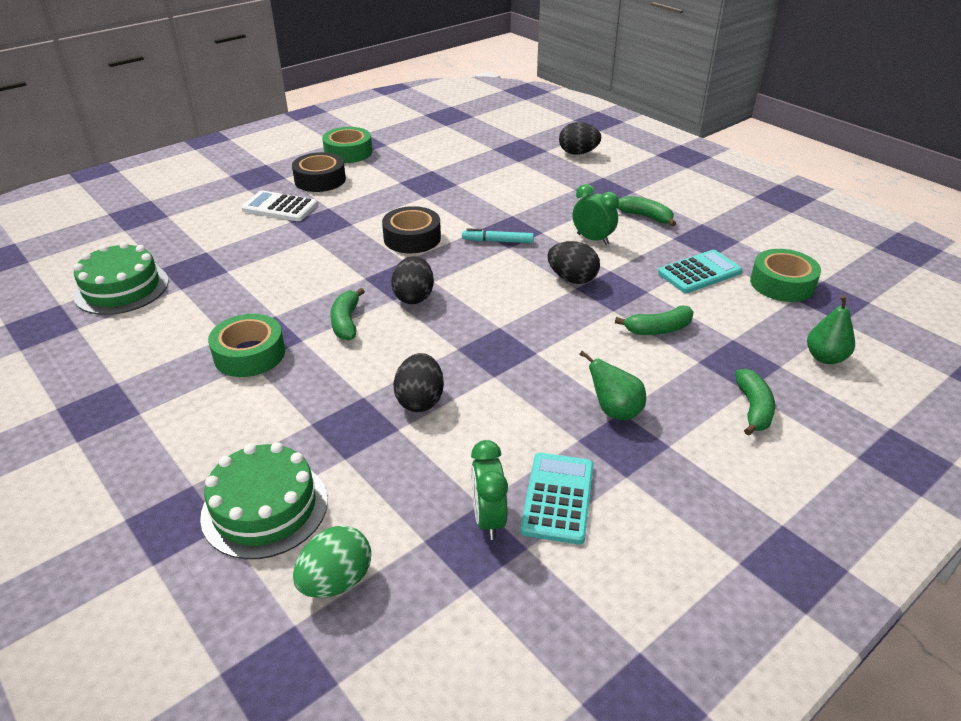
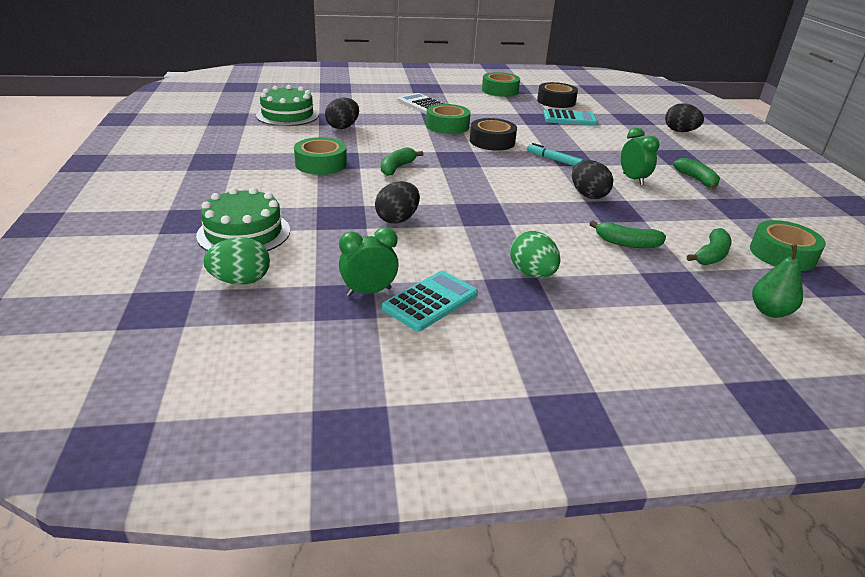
camera: 30 degrees right, 5 degrees down
(320, 180) = (464, 99): black tape -> black tape (556, 101)
(341, 232) = (447, 126): none -> green tape
(414, 297) = (457, 169): black egg -> black egg (343, 127)
(488, 519) = (369, 292): green clock -> green clock turned 45 degrees clockwise
(614, 411) = (532, 274): green pear -> green egg
(699, 272) = (706, 224): turquoise calculator -> turquoise calculator (569, 118)
(753, 409) = (656, 316): green banana -> green banana (711, 255)

